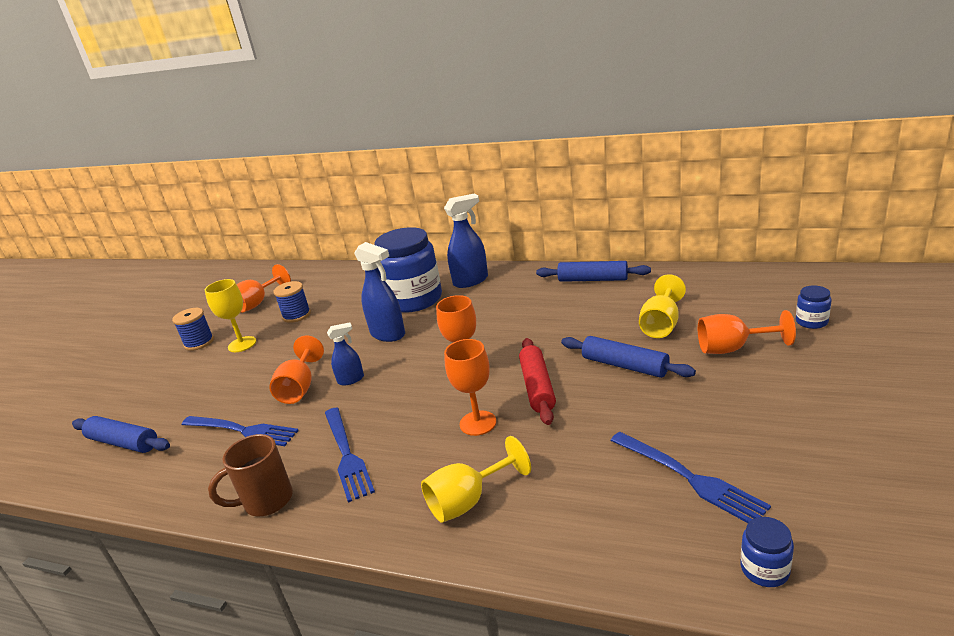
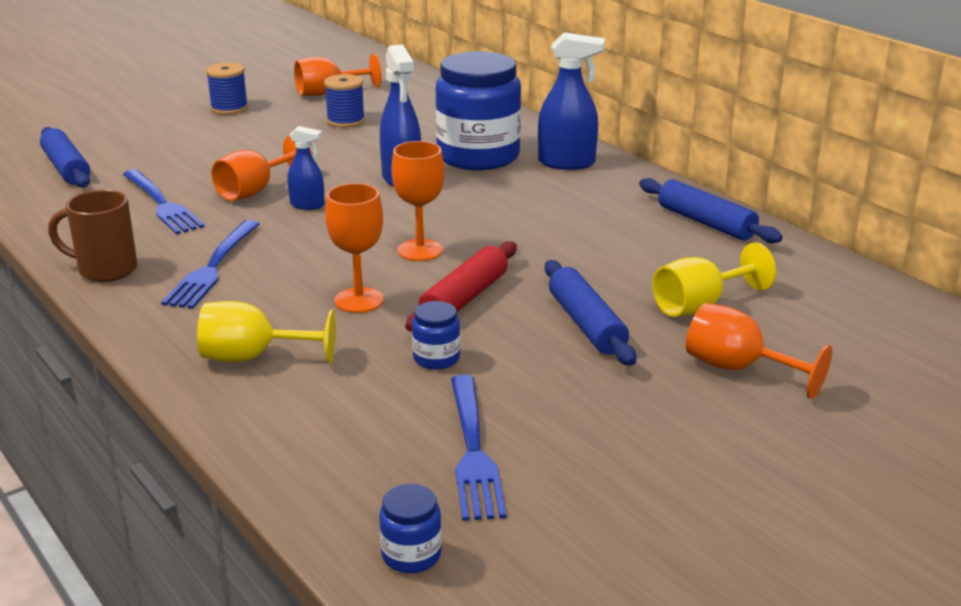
camera: 30 degrees right, 0 degrees up
(242, 344) = (262, 127): yellow goblet -> none
(811, 322) = (893, 392): blue jar -> blue jar (436, 358)

